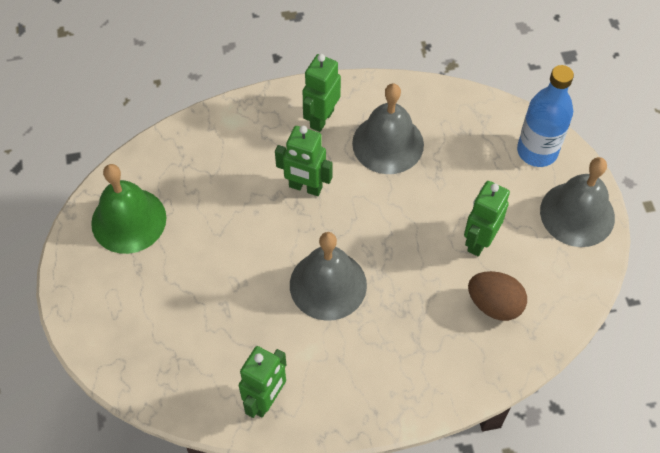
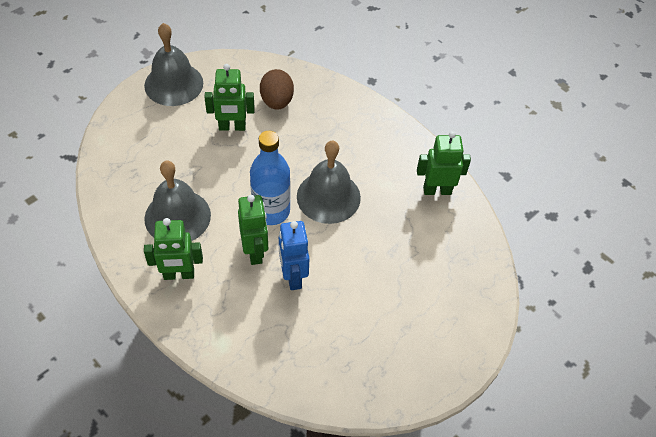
camera: 125 degrees left, 5 degrees down
(128, 220) = (371, 363): green bell -> none
(257, 204) = (293, 277): none -> blue robot
(537, 151) = (129, 123): blue bottle -> blue bottle (271, 211)

